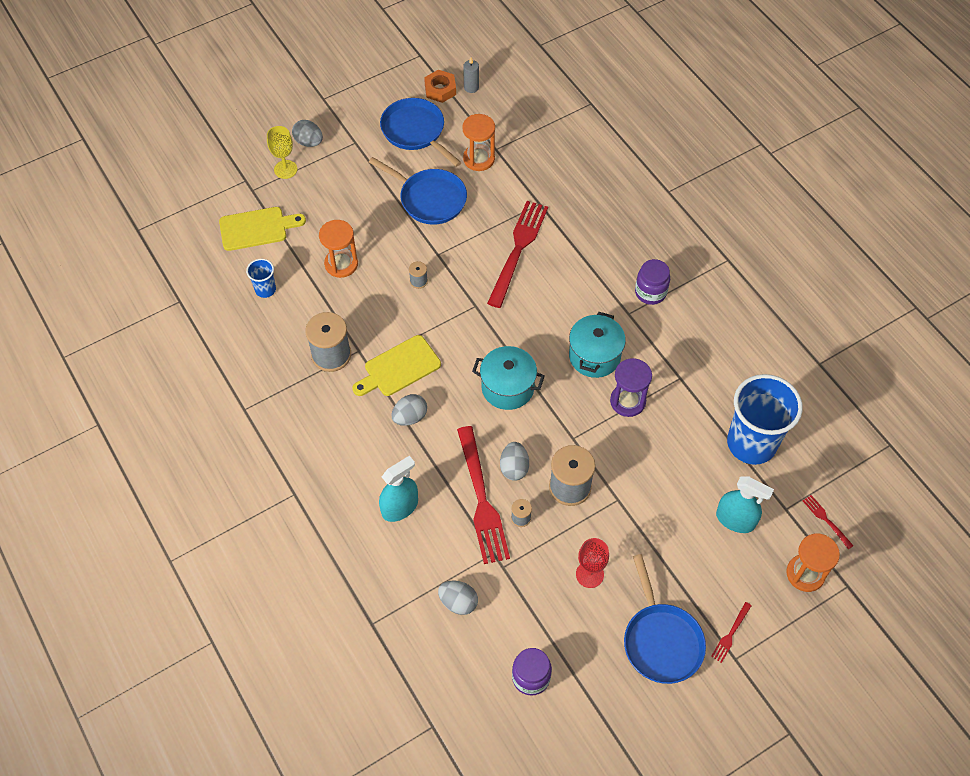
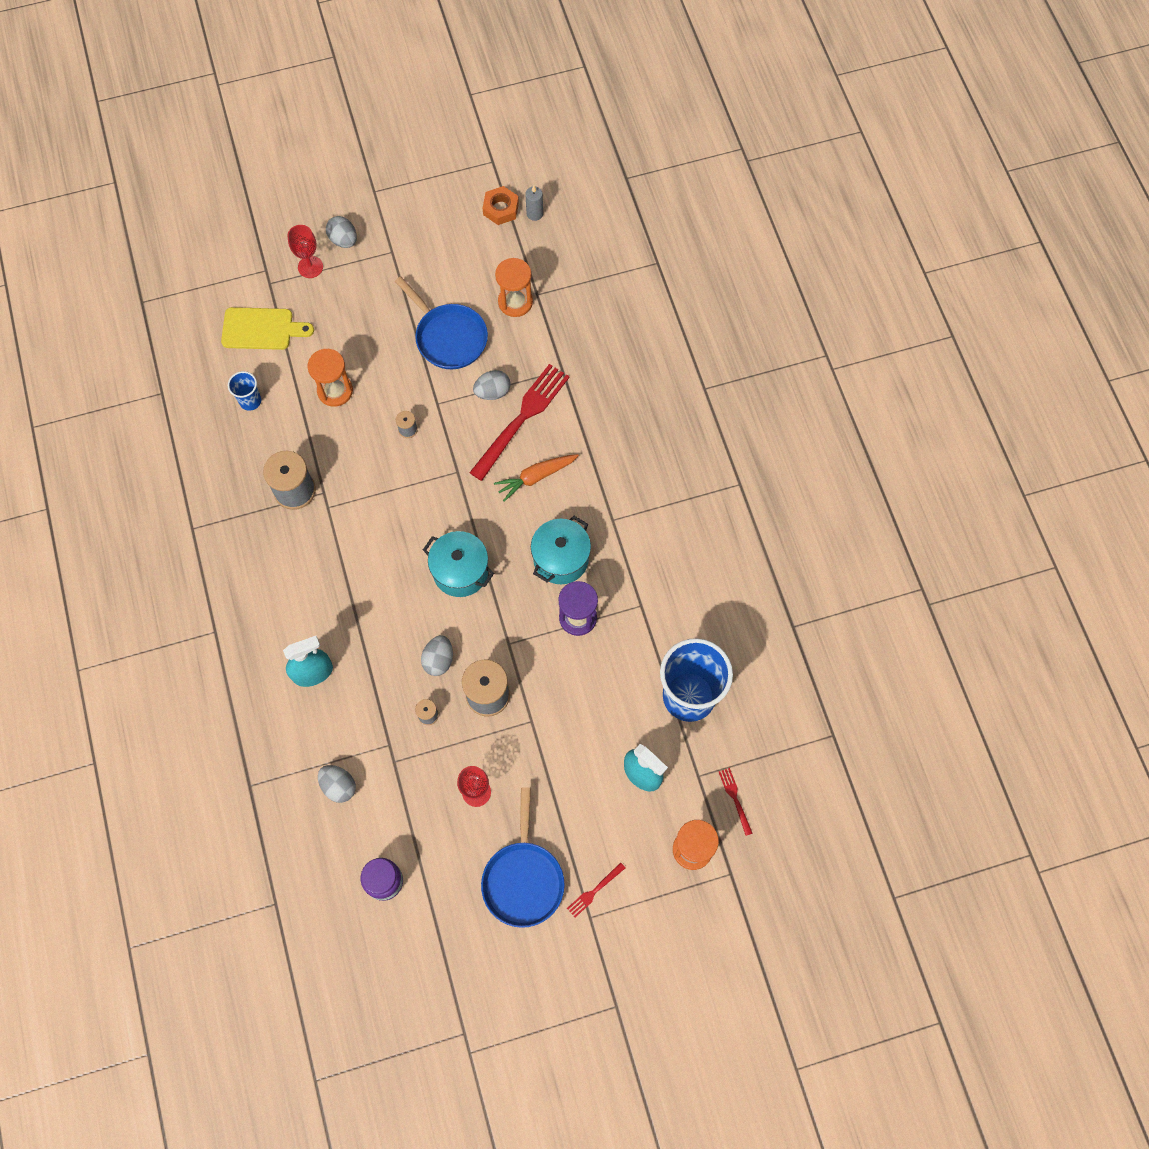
camera: 15 degrees right, 10 degrees up
(285, 169) = (310, 267): yellow goblet -> red goblet
(399, 368) = (358, 522): yellow cutting board -> none
(410, 417) = (352, 578): grey egg -> grey egg (492, 392)
(415, 131) = (459, 253): blue pan -> none
(482, 500) = (396, 686): red fork -> none
(547, 294) = (536, 477): none -> orange carrot
(650, 292) = (644, 501): purple jar -> none

